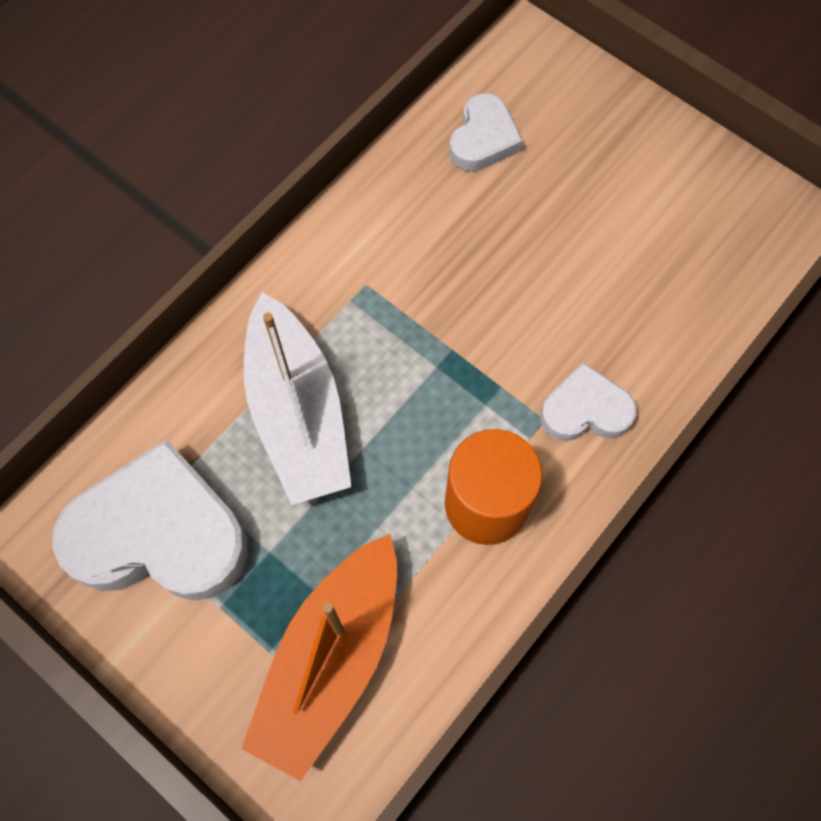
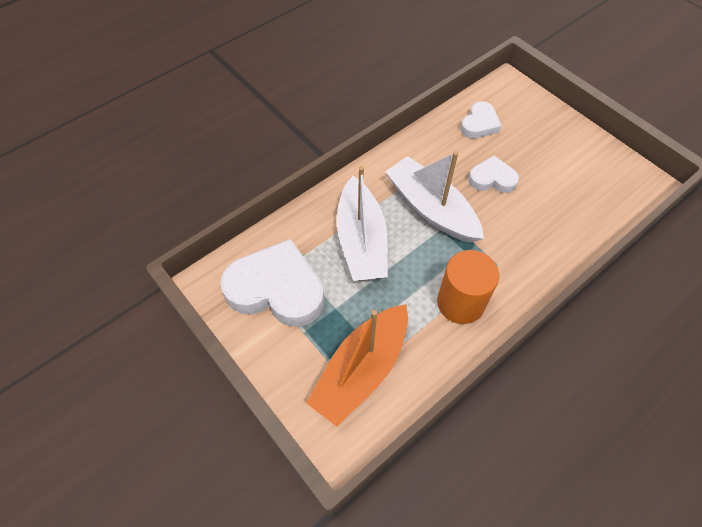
camera: 10 degrees right, 10 degrees down
(415, 328) = (431, 208): none -> white boat
(585, 410) = (522, 263): white heart -> white heart (492, 179)

